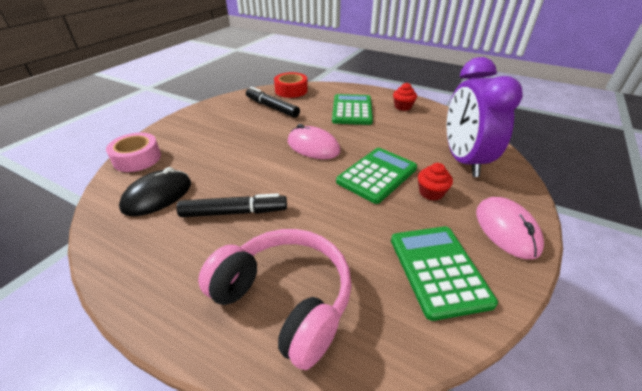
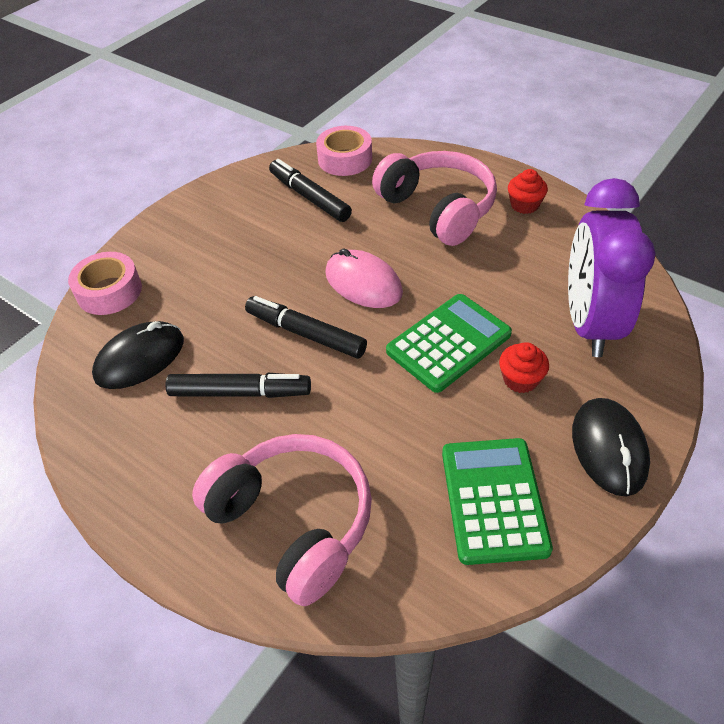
camera: 10 degrees right, 10 degrees up
(278, 175) = (305, 334): none -> black marker
(291, 90) = (345, 159): red tape -> pink tape
(352, 110) = (438, 209): green calculator -> pink headphones
(506, 229) = (609, 448): pink mouse -> black mouse

